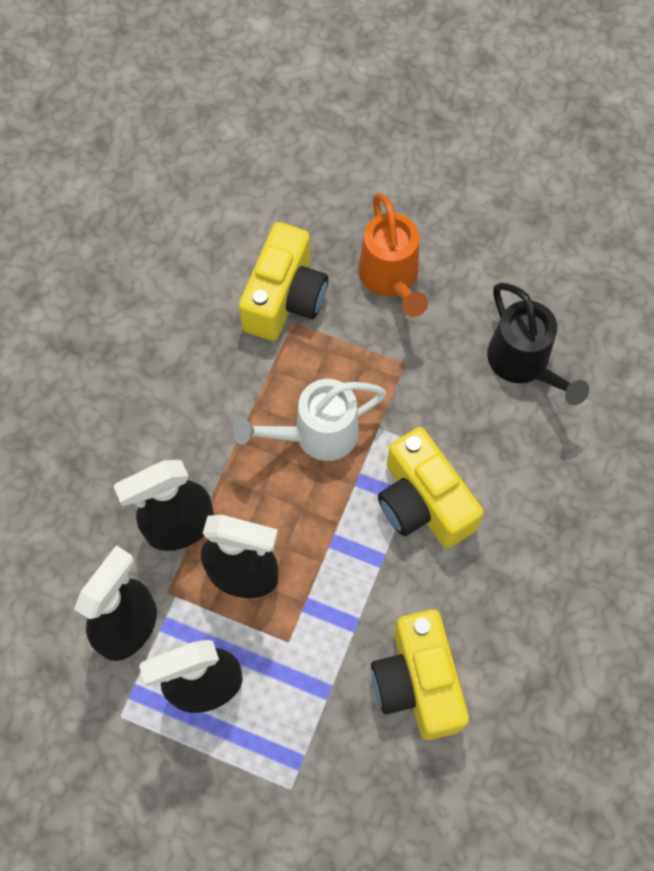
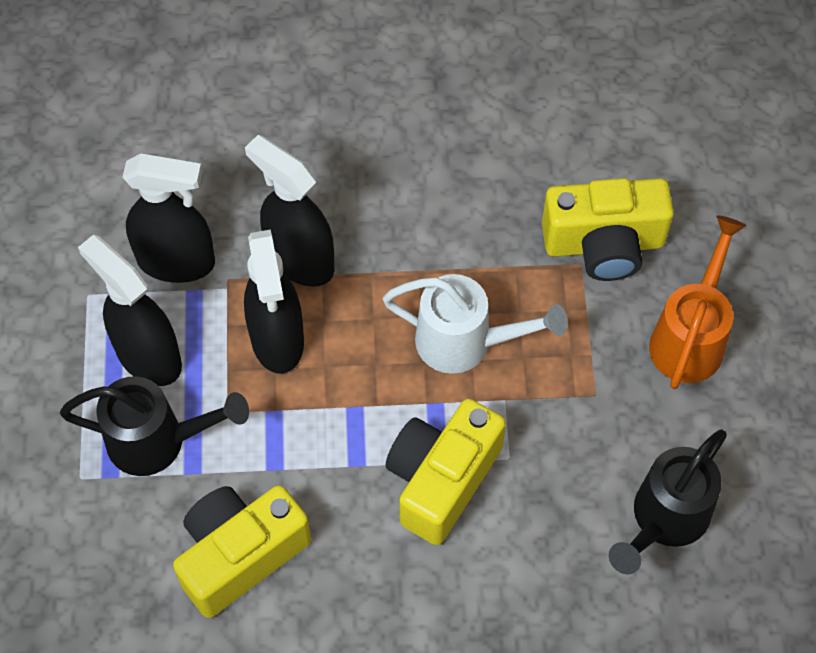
camera: 65 degrees right, 5 degrees down
(287, 710) = (157, 441): none -> black watering can
(317, 434) = (464, 342): white watering can -> white watering can turned 150 degrees clockwise
(391, 278) = (690, 338): orange watering can -> orange watering can turned 150 degrees clockwise

